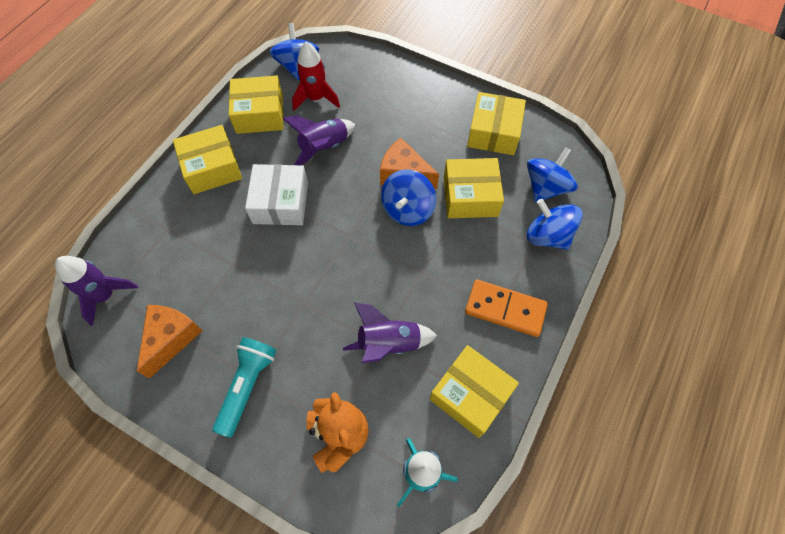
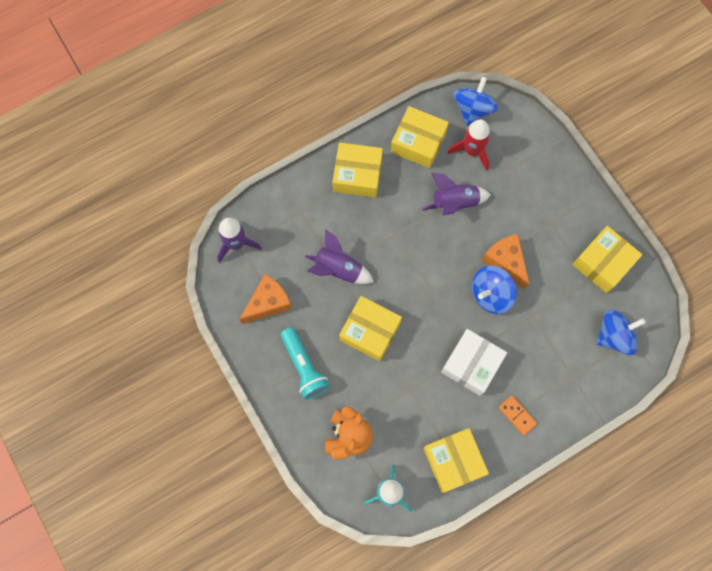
camera: 30 degrees right, 10 degrees up
(247, 386) = (304, 367): turquoise flashlight -> turquoise flashlight turned 105 degrees clockwise
(280, 203) = (395, 235): white box -> white box (472, 364)
(389, 343) = (417, 392): purple rocket -> purple rocket (338, 269)
(470, 196) = (547, 310): yellow box -> yellow box (370, 331)
(505, 309) = (517, 415): orange domino -> orange domino, size x0.59
(547, 236) = (588, 377): blue spinning top -> none

